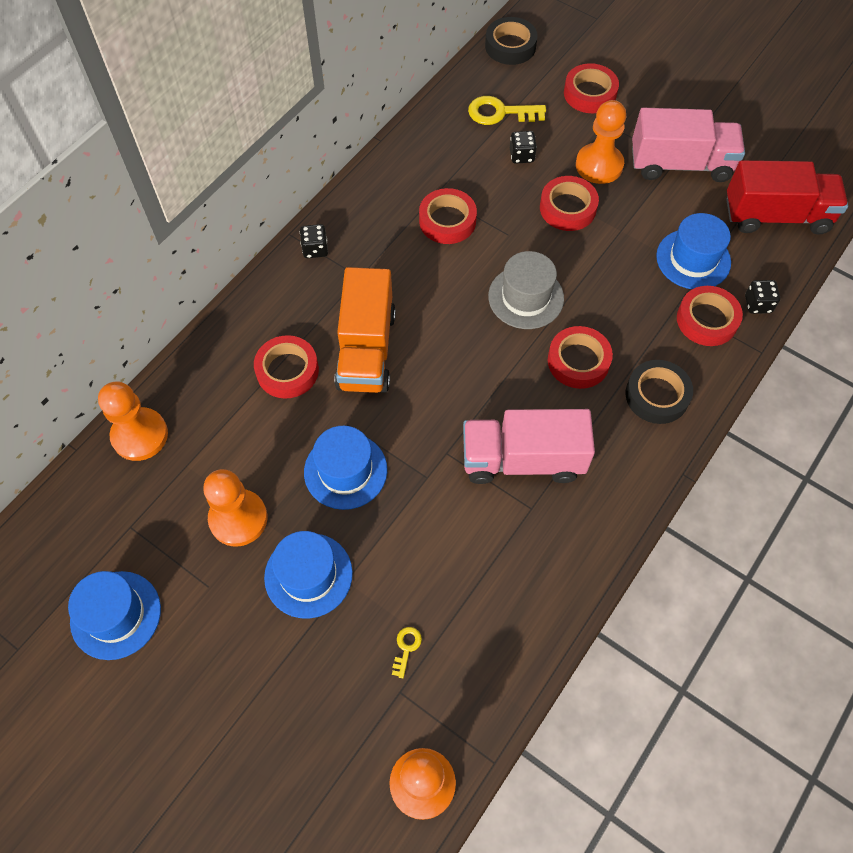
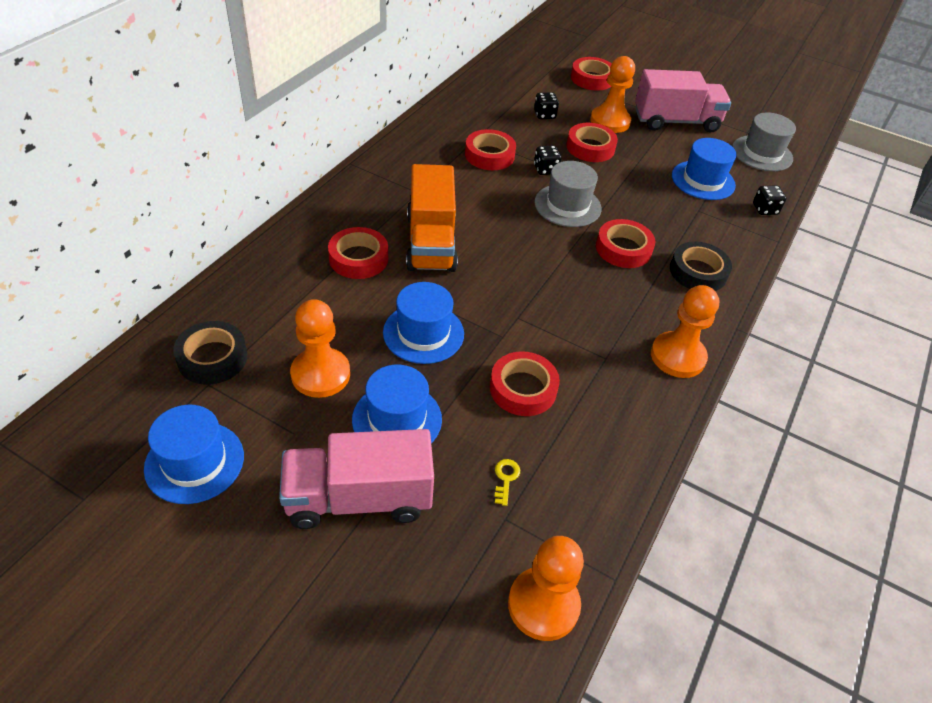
camera: 10 degrees left, 15 degrees down
(140, 435) = (216, 309): orange pawn -> orange pawn (677, 356)
(315, 249) = (375, 173): black dice -> black dice (545, 169)
(500, 113) = (521, 89): yellow key -> none
(510, 46) = (522, 50): black tape -> black tape (212, 358)
(522, 459) = (589, 321): pink truck -> pink truck (359, 498)
(707, 320) = (726, 220): red tape -> red tape (523, 389)
(776, 216) = (762, 153): red truck -> grey hat

